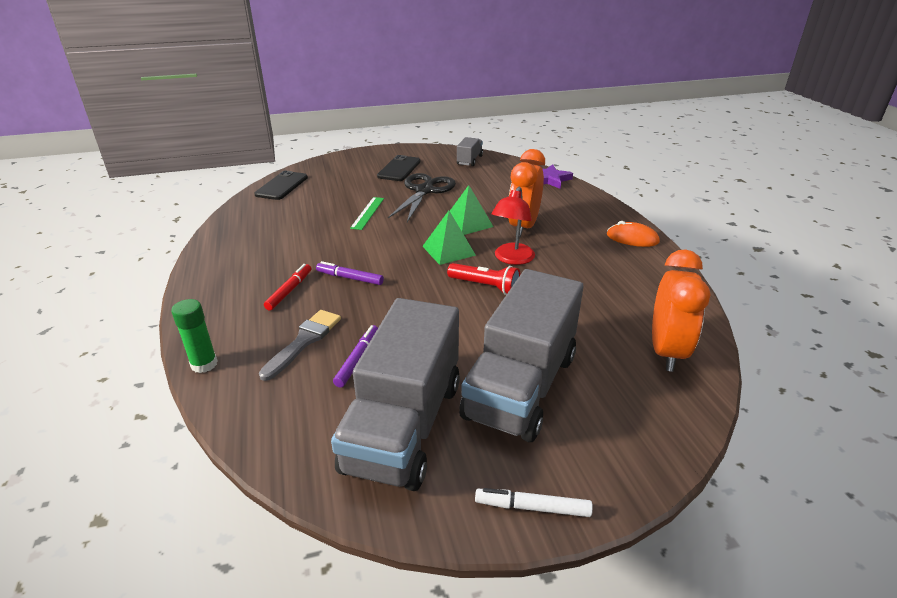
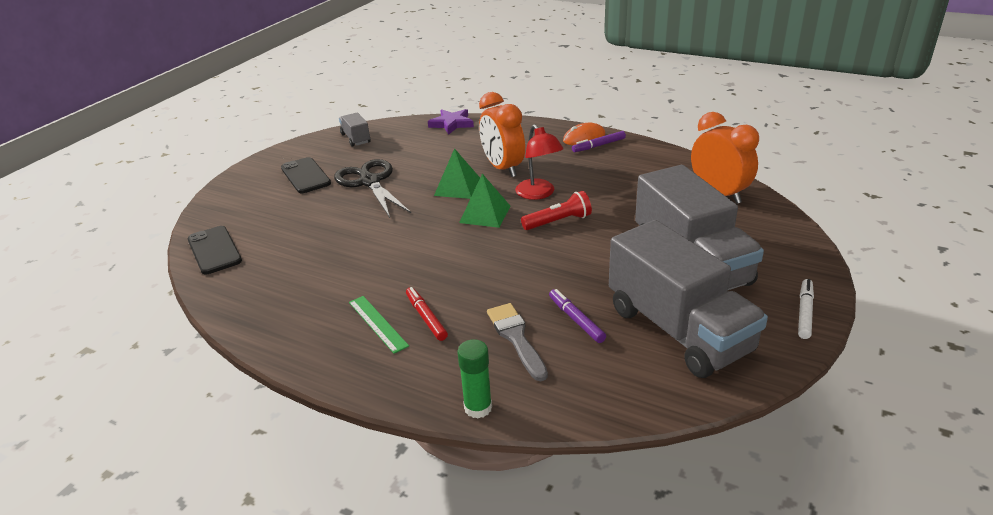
camera: 45 degrees left, 0 degrees up
(350, 278) = (453, 278): purple marker -> purple marker (598, 146)
(368, 213) = (358, 225): green ruler -> green ruler (378, 323)
(532, 507) = (804, 312): white marker -> white marker turned 150 degrees clockwise

